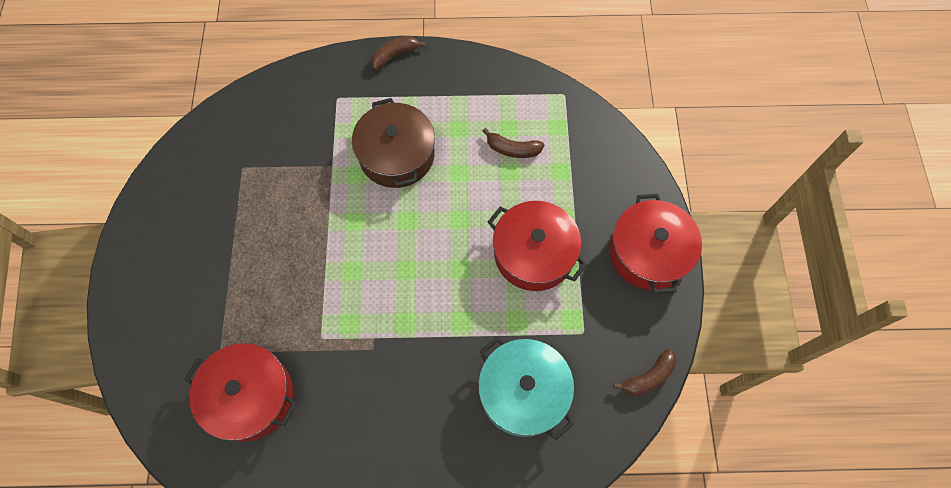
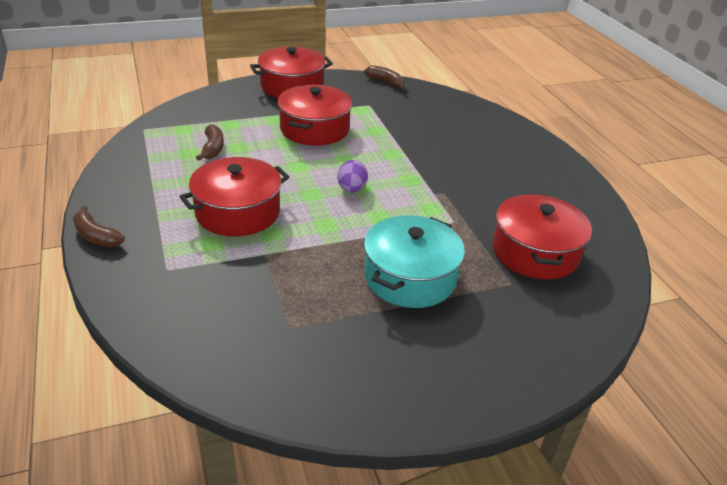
camera: 110 degrees left, 30 degrees down
(396, 155) = (237, 212): brown pot -> red pot
(404, 259) = (351, 189): none -> purple egg
(523, 392) = (428, 123): turquoise pot -> turquoise pot (410, 277)

